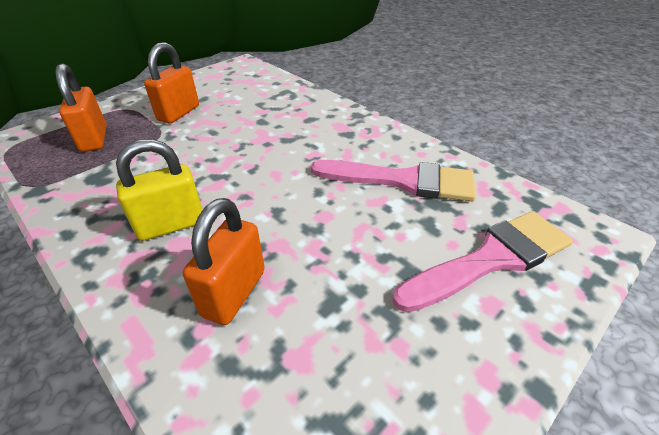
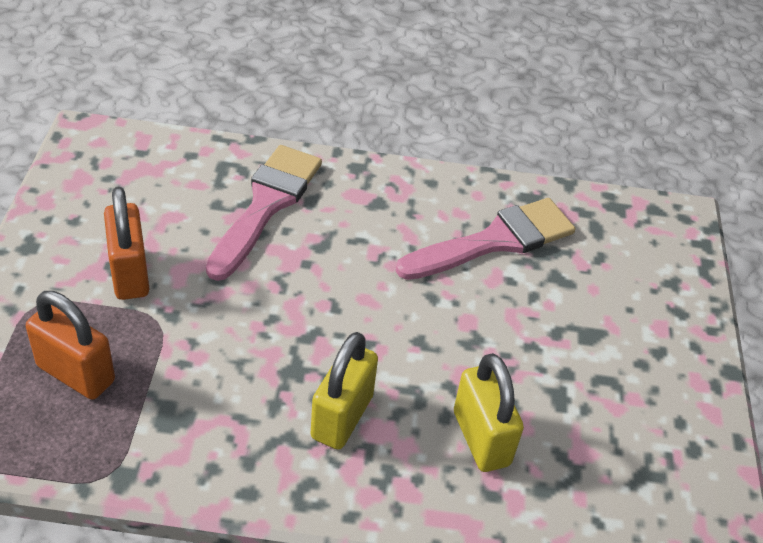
camera: 45 degrees left, 5 degrees up
(234, 293) = (481, 438): orange padlock -> yellow padlock
(491, 259) = (631, 287): pink brush -> pink brush (266, 205)

